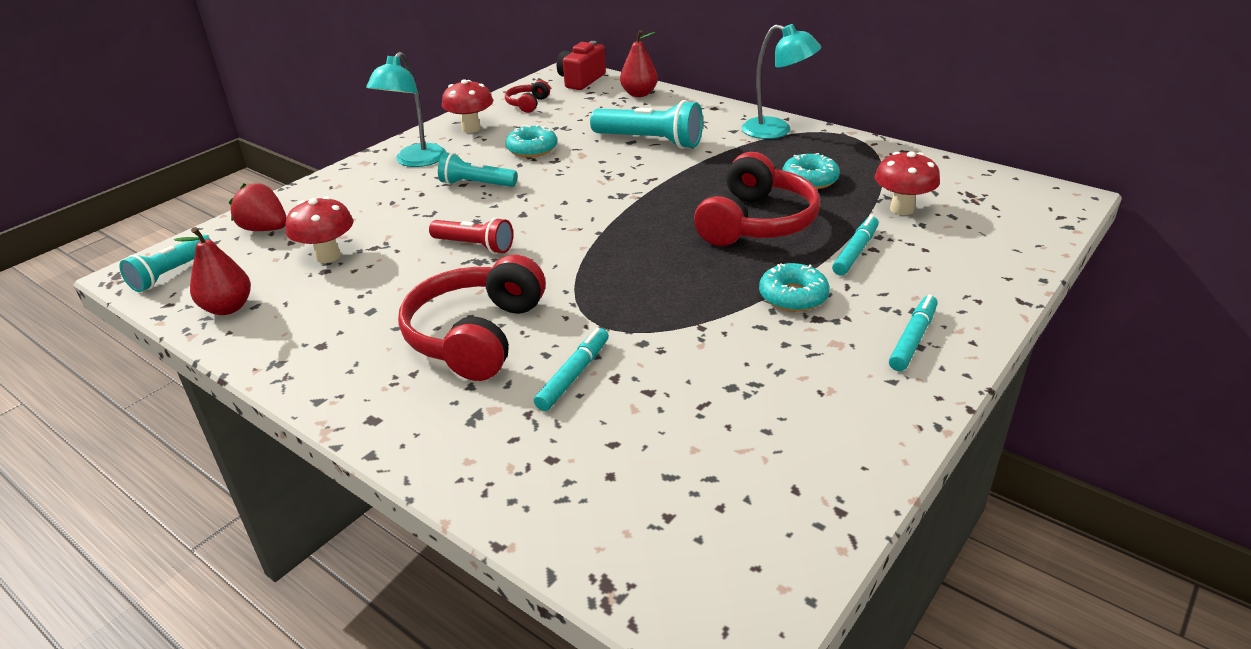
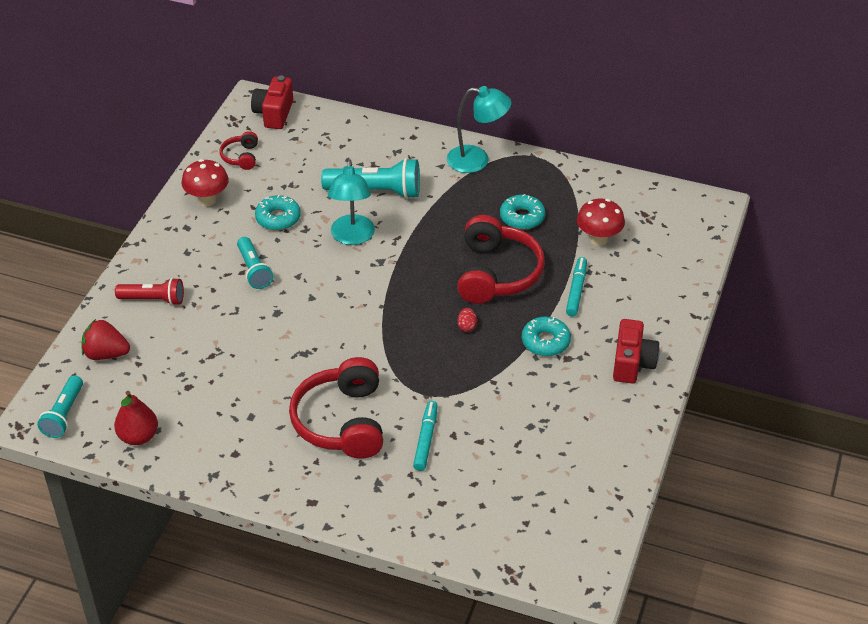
camera: 20 degrees left, 10 degrees up
(328, 256) = (181, 372): red mushroom -> none
(415, 161) = (183, 251): turquoise lamp -> turquoise lamp (352, 237)
(474, 246) = (292, 339): red flashlight -> red flashlight (153, 299)
(476, 184) = (254, 270): turquoise flashlight -> turquoise flashlight turned 105 degrees counterclockwise
(639, 94) = (338, 126): red pear -> none
(694, 266) = (467, 326): none -> red egg
(913, 339) = (632, 363): turquoise marker -> red camera

